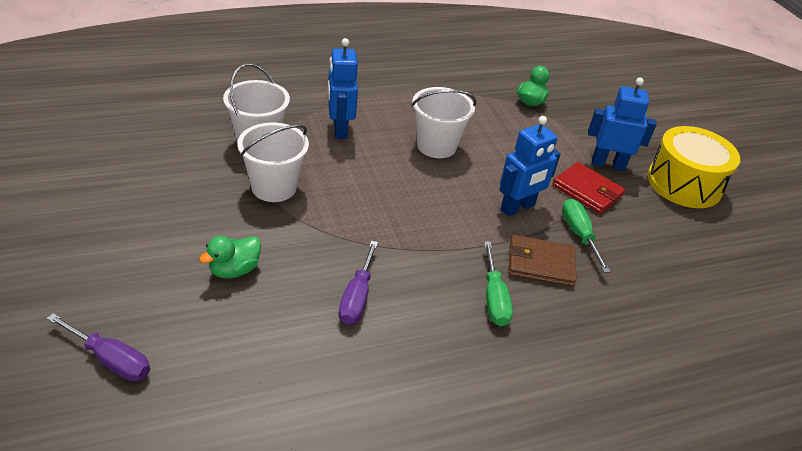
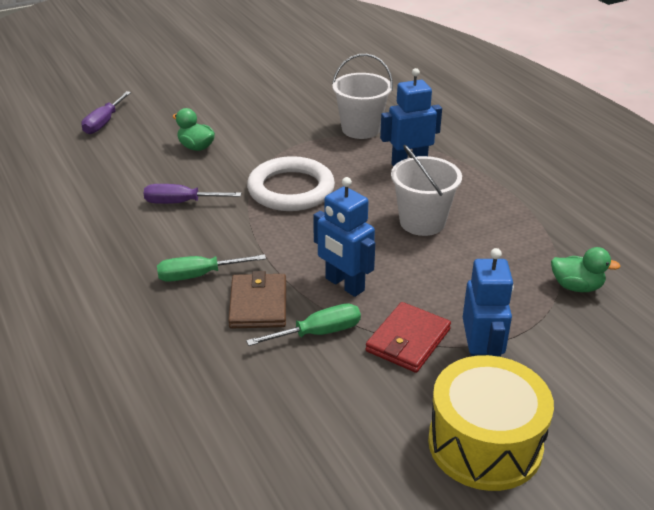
camera: 85 degrees right, 5 degrees down
(274, 187) = (301, 146): white bucket -> none
(358, 210) = (291, 189): none -> white ring

